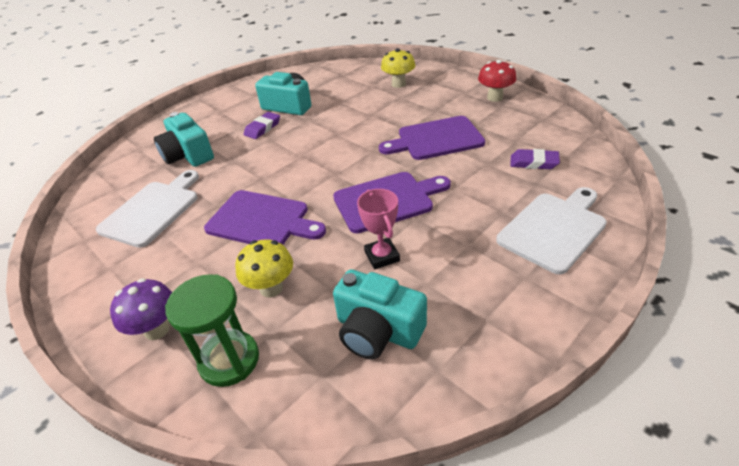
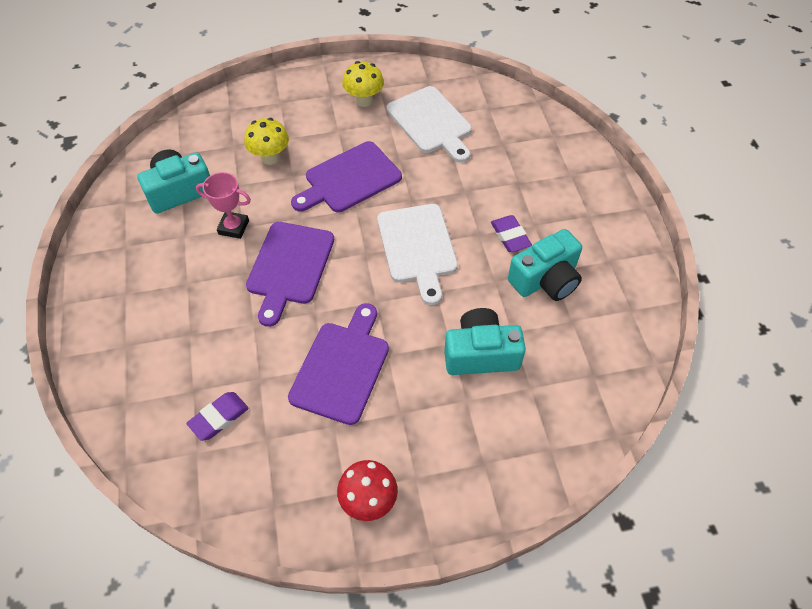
camera: 120 degrees right, 15 degrees up
(157, 329) = (293, 98): purple mushroom -> none
(188, 155) = (506, 165): turquoise camera -> turquoise camera (480, 353)
(229, 360) = (235, 121): green hourglass -> none
(398, 84) = (506, 421): yellow mushroom -> yellow mushroom (364, 100)
(554, 229) = (137, 351): white cutting board -> white cutting board (417, 247)

